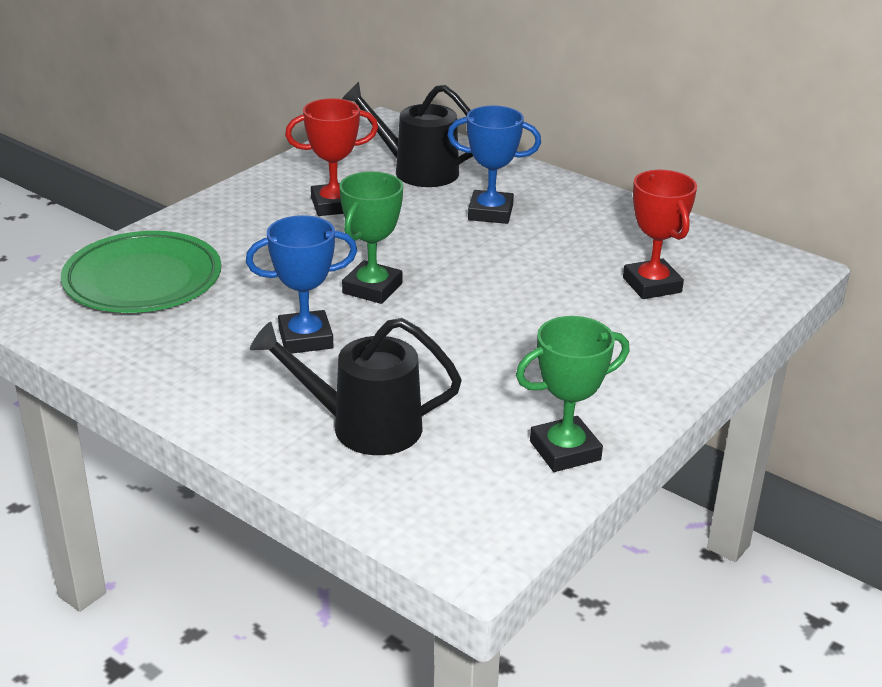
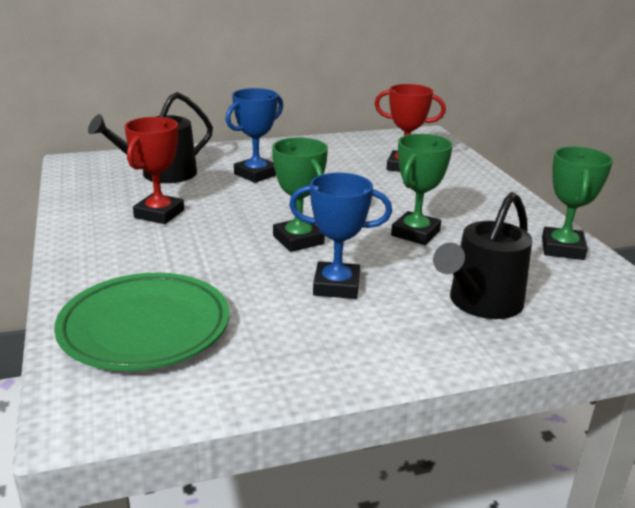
camera: 55 degrees left, 5 degrees down
(305, 338) = (336, 286): blue trophy -> blue trophy turned 75 degrees clockwise
(474, 346) = (415, 233): none -> green trophy

